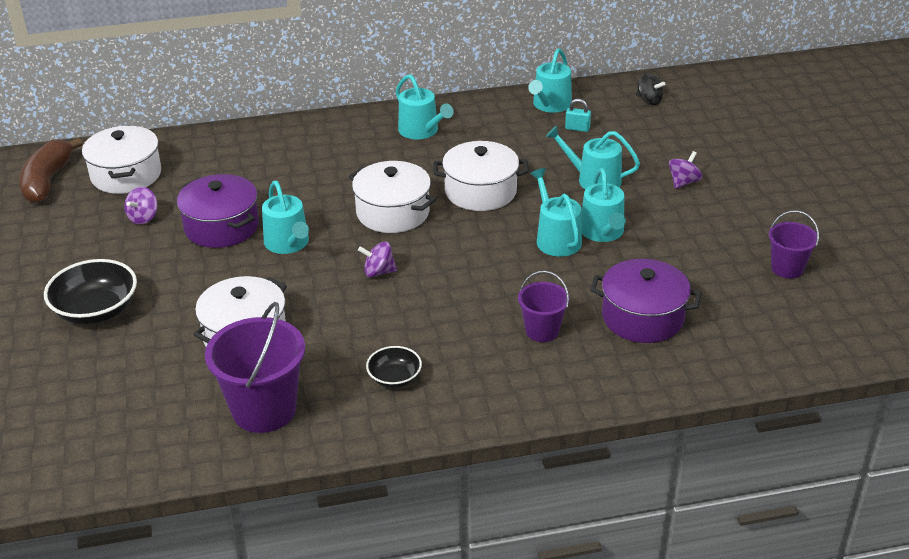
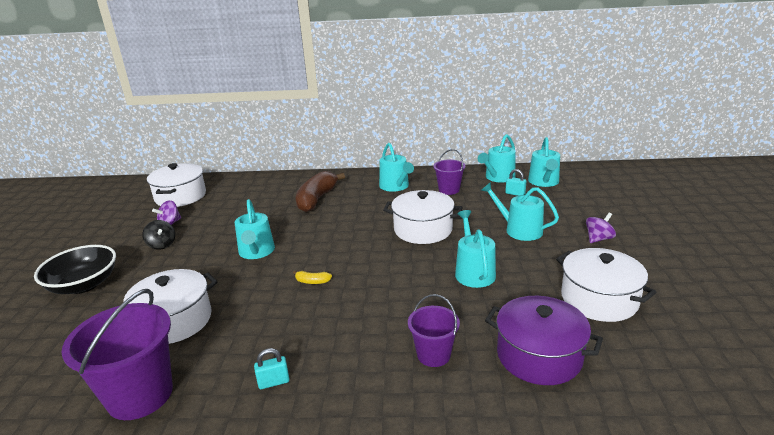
camera: 15 degrees right, 10 degrees down
(47, 181) = (130, 196): brown banana -> brown banana (316, 199)
(221, 227) = (217, 235): purple pot -> none
(378, 272) = (312, 281): purple spinning top -> yellow banana
(393, 212) = (347, 238): white pot -> white pot (599, 299)
(394, 378) = (273, 382): black bowl -> turquoise padlock
(603, 232) = (517, 271): turquoise watering can -> turquoise watering can (544, 182)
(649, 100) = (577, 180): black spinning top -> black spinning top (162, 245)
(787, 268) = (699, 325): purple bucket -> purple bucket (449, 190)

